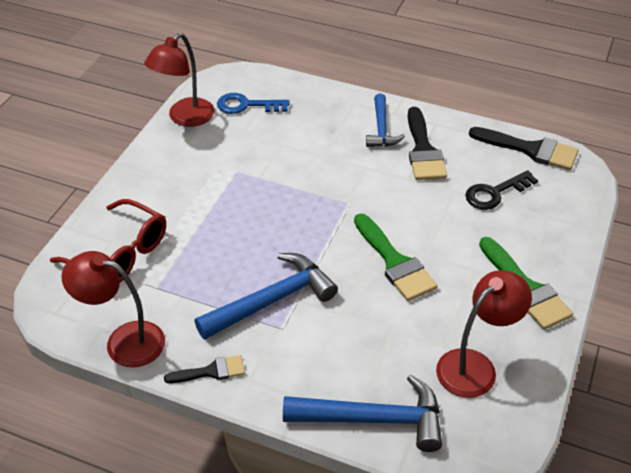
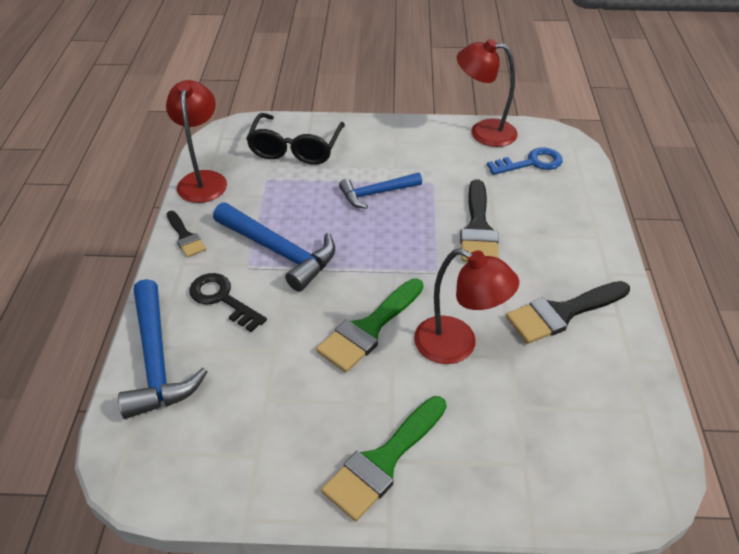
camera: 70 degrees right, 0 degrees up
(120, 254) = (295, 149): red glasses -> black glasses
(246, 105) = (531, 163): blue key -> blue key turned 90 degrees clockwise
(381, 129) = (572, 269): blue hammer -> blue hammer (376, 193)
(475, 366) = (246, 432): red lamp -> red lamp (457, 346)
(495, 193) = (532, 398): black key -> black key (222, 299)
(530, 149) = (643, 422): black brush -> black brush (478, 229)

